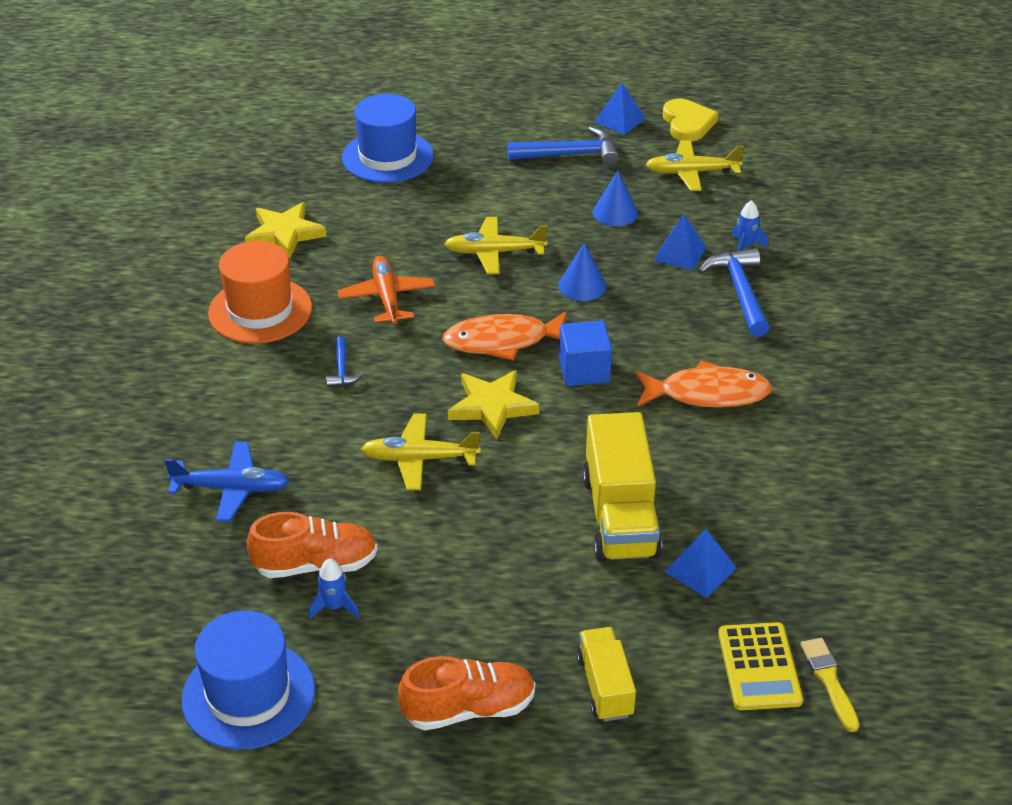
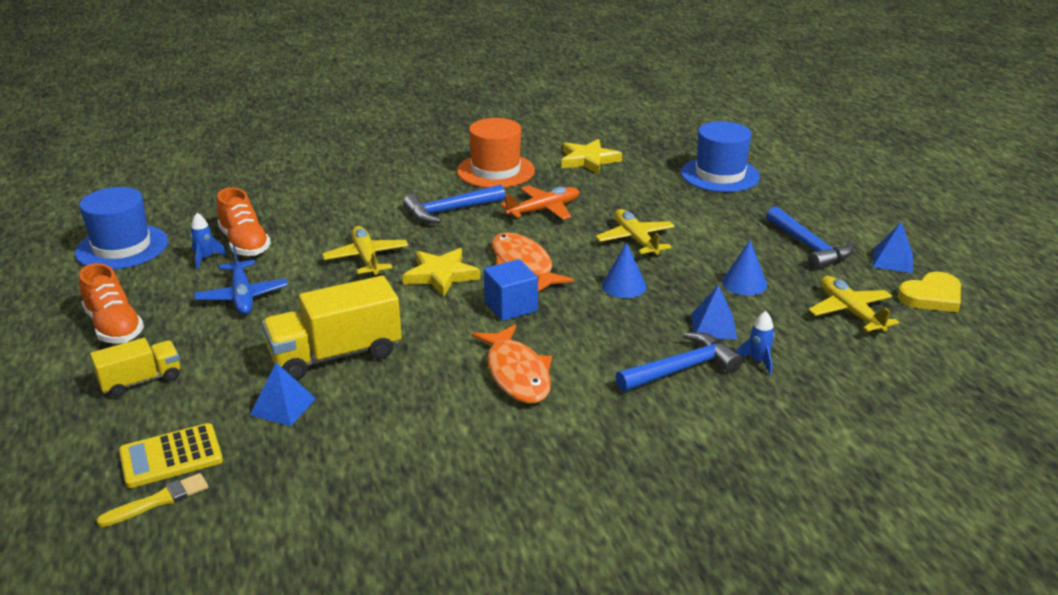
camera: 70 degrees right, 10 degrees down
(231, 488) = (308, 201): blue plane -> blue plane (242, 296)
(342, 370) = (449, 211): blue hammer -> blue hammer, size x1.88

